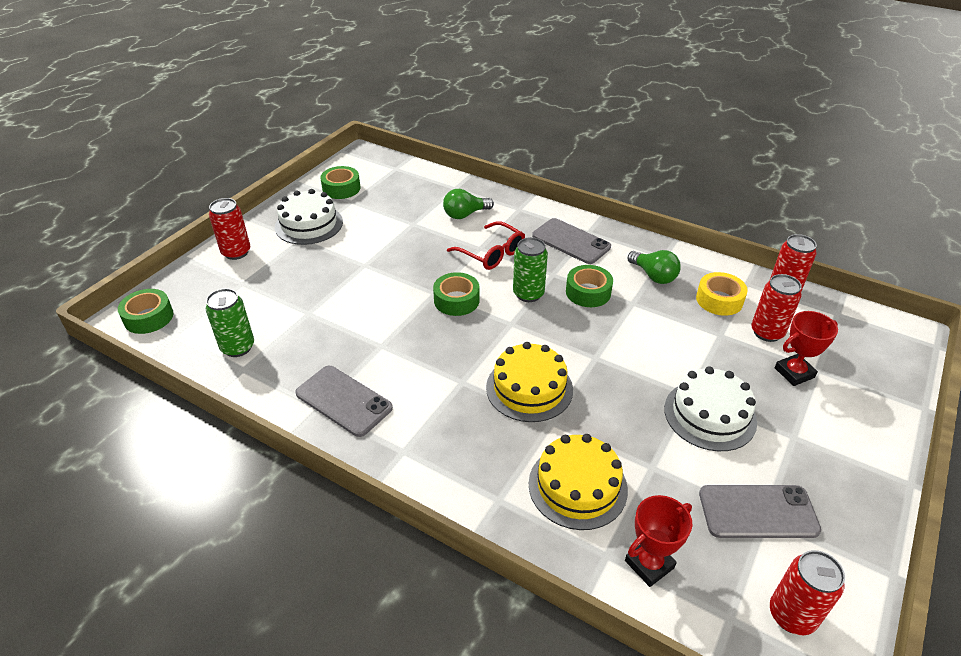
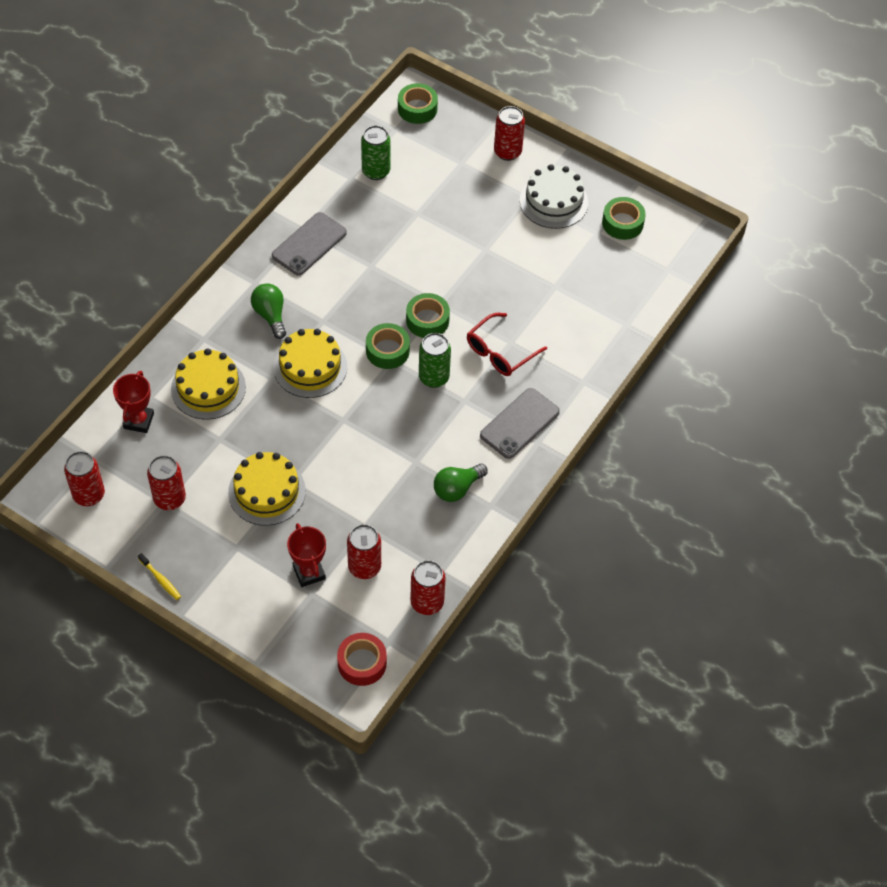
camera: 90 degrees right, 15 degrees up
(465, 214) = (571, 332): green light bulb -> green light bulb (270, 315)
(588, 292) = (433, 427): green tape -> green tape (387, 351)
(649, 564) = (138, 421): red trophy -> red trophy turned 45 degrees clockwise
(710, 415) = (267, 491): white cake -> yellow cake
(719, 300) = (415, 538): yellow tape -> none
(757, 511) = (170, 499): grey phone -> red can
(871, 329) = (362, 663): none -> red tape
(875, 508) = (161, 579): none -> yellow toothbrush

